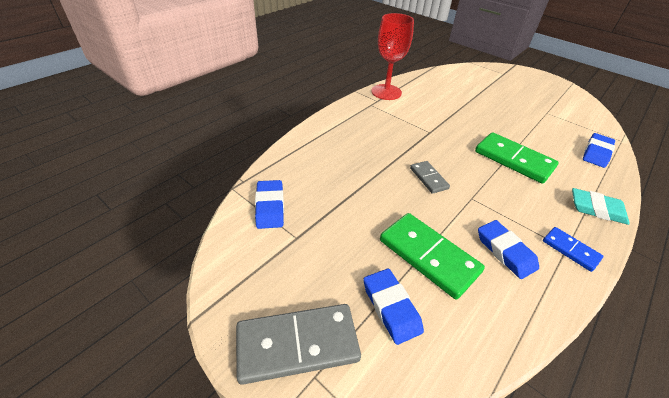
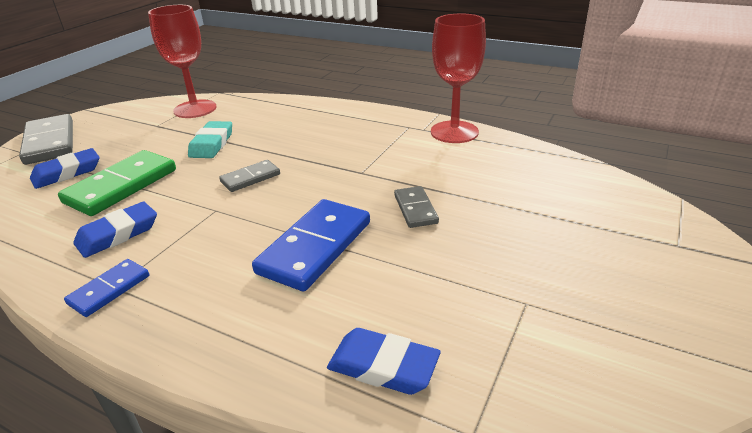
camera: 80 degrees right, 10 degrees down
(270, 207) = (195, 109): blue eraser -> red goblet
(475, 122) = (415, 209): none -> grey domino
(513, 160) = (315, 247): green domino -> blue domino
(596, 209) = (194, 333): turquoise eraser -> turquoise eraser (212, 144)

